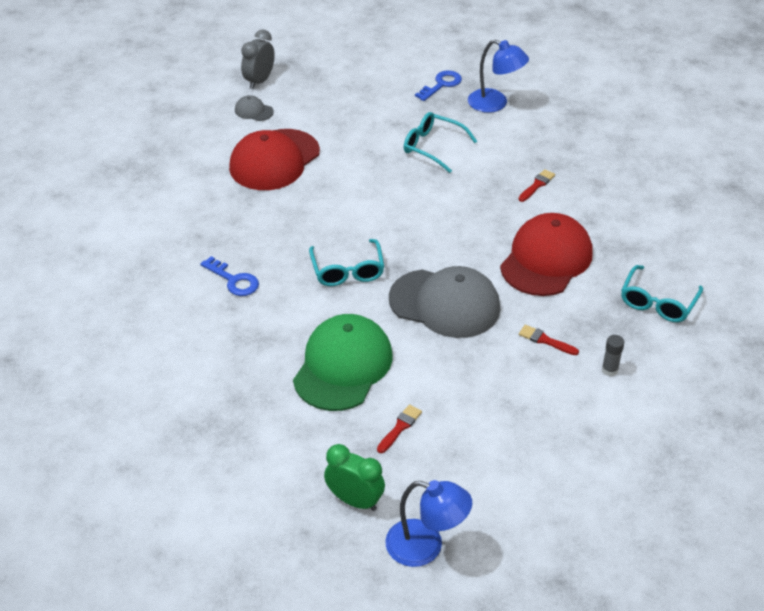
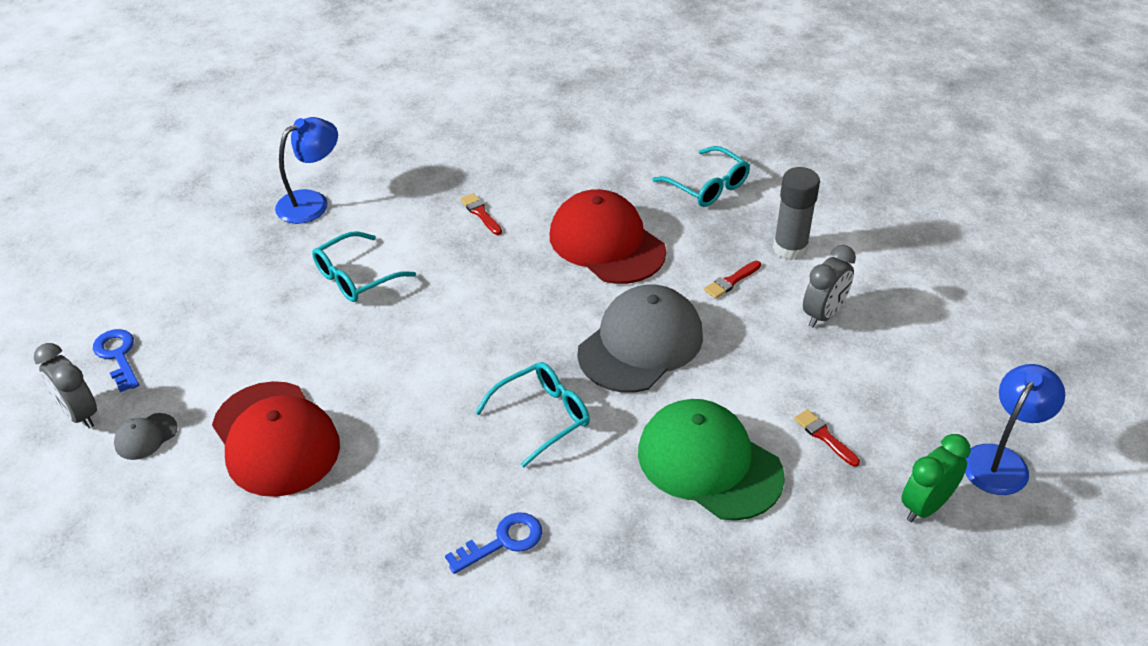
camera: 70 degrees left, 0 degrees up
(347, 271) = (542, 417): turquoise glasses -> turquoise glasses turned 45 degrees counterclockwise
(441, 84) = (238, 235): blue key -> blue key (118, 356)
(539, 405) = (823, 314): none -> grey clock
(609, 370) = (790, 249): grey glue stick -> grey glue stick, size x1.92

